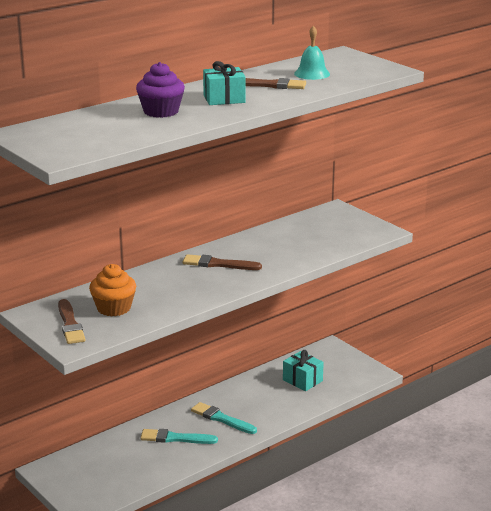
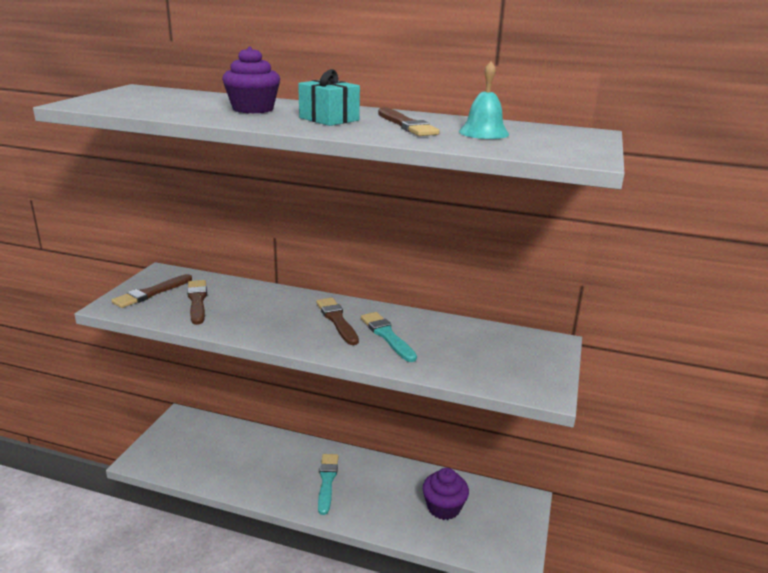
camera: 55 degrees right, 0 degrees up
(114, 308) = (197, 301): orange cupcake -> brown brush
(175, 438) = (273, 466): turquoise brush -> turquoise brush (387, 336)
(302, 380) = (443, 507): turquoise gift -> purple cupcake

